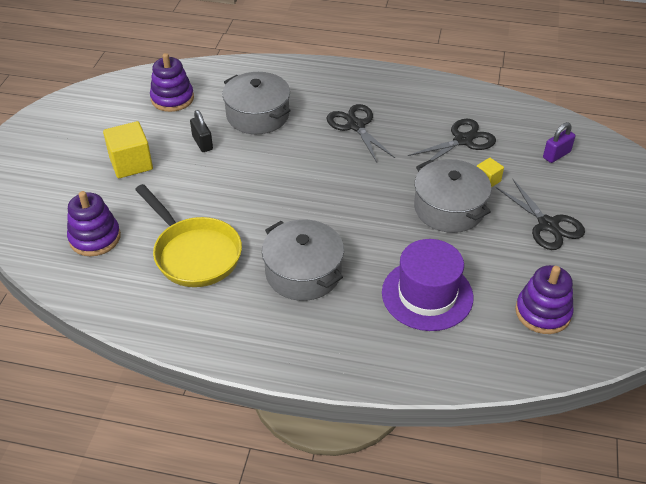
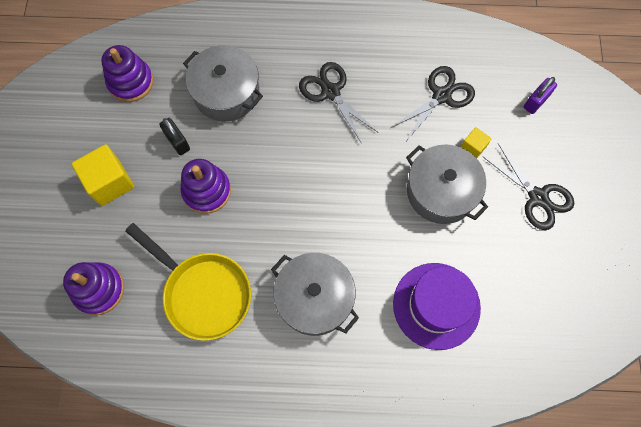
camera: 10 degrees left, 25 degrees up
(542, 312) = (545, 308): purple stacking toy -> purple stacking toy (207, 191)

